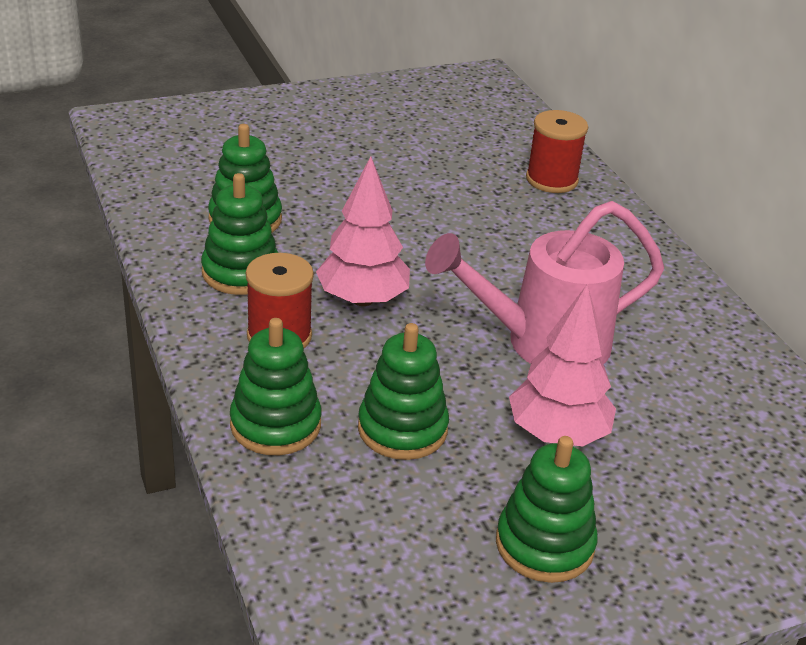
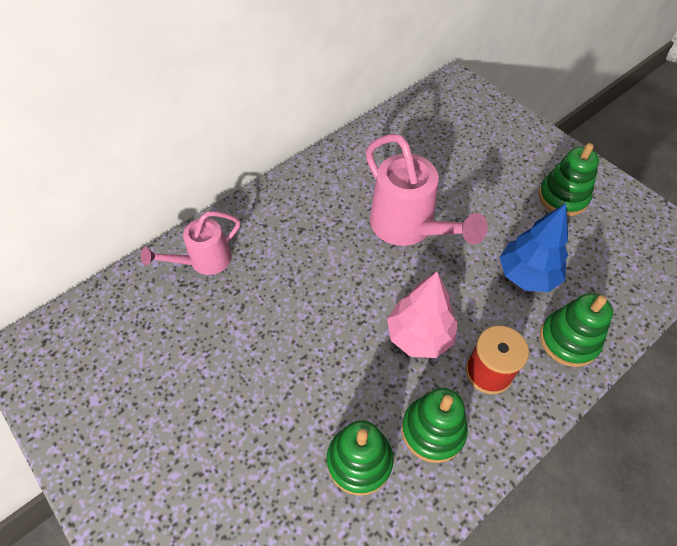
camera: 105 degrees left, 20 degrees up
(402, 429) = (527, 275): green stacking toy -> blue tree
(551, 180) = (204, 261): red spool -> pink watering can
(557, 434) = (483, 206): pink tree -> none

